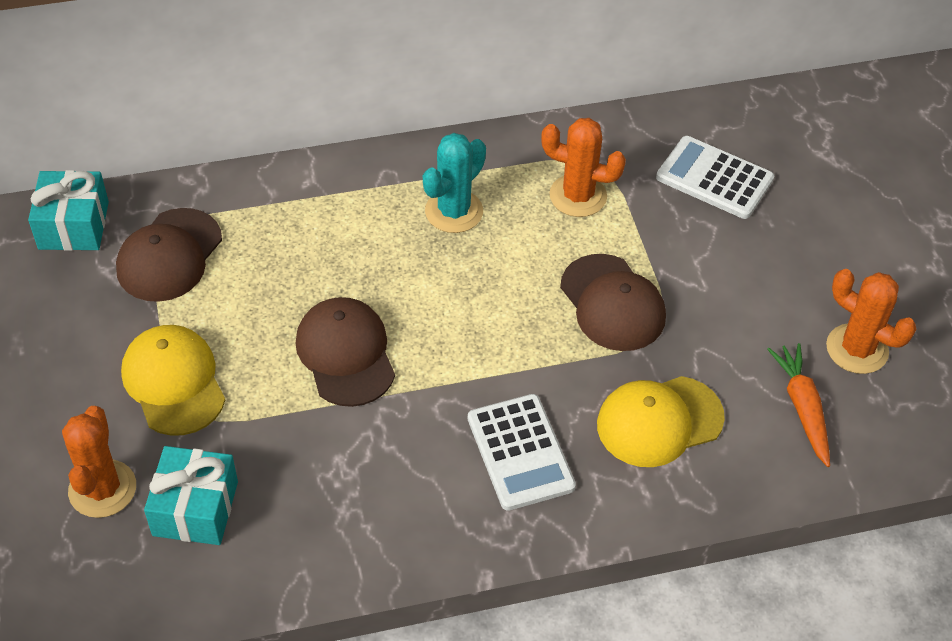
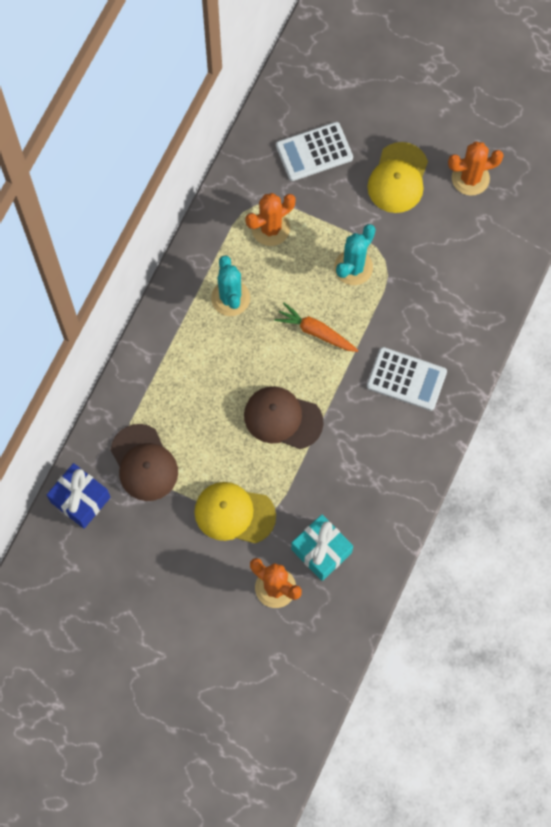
camera: 50 degrees left, 20 degrees up
(73, 225) = (80, 499): turquoise gift -> blue gift
(612, 303) = (353, 267): brown cap -> turquoise cactus
(659, 421) = (439, 302): yellow cap -> yellow cap (398, 178)
(802, 408) = (482, 232): orange carrot -> orange carrot (316, 332)

